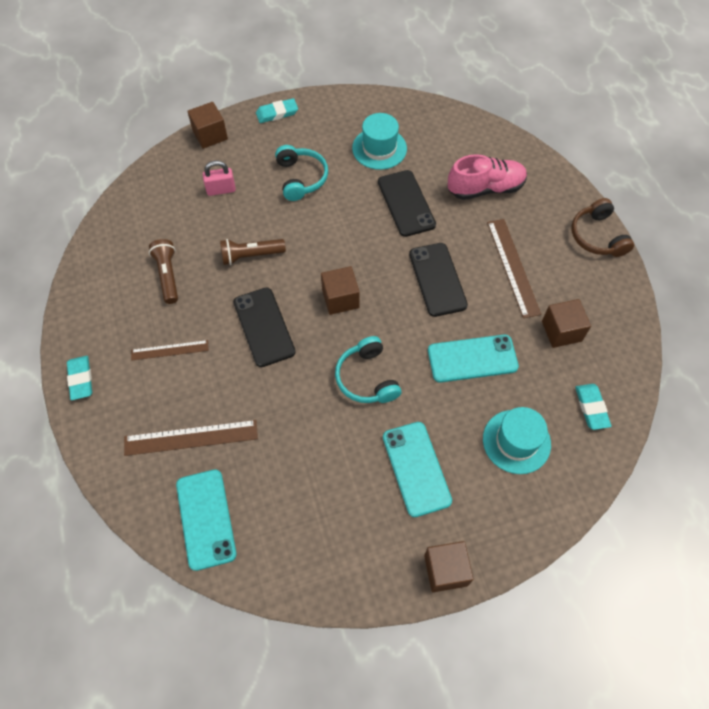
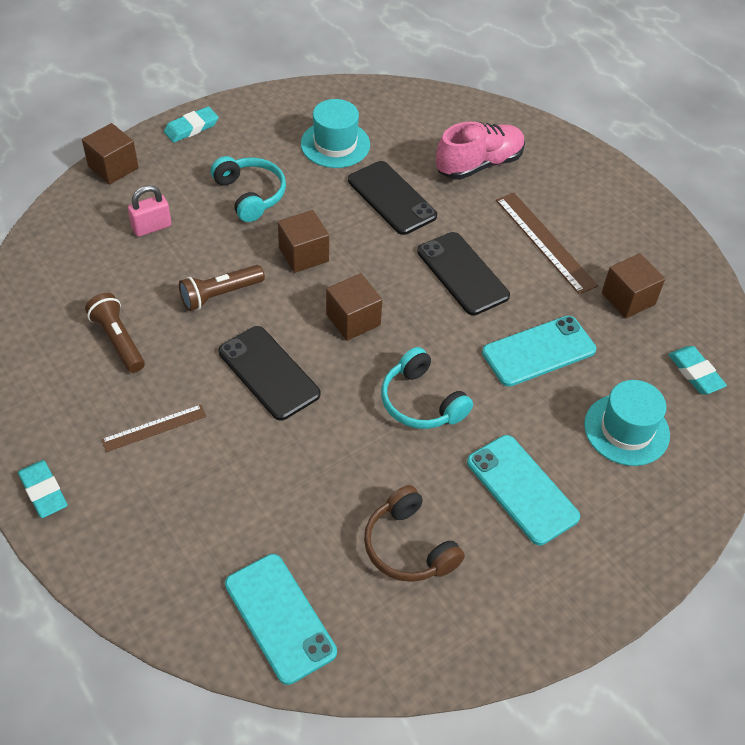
camera: 20 degrees left, 10 degrees down
(191, 437) = (222, 525): brown ruler -> none
(446, 570) = (603, 595): brown cube -> brown cube (303, 254)
(597, 236) = (626, 190): brown headphones -> brown headphones (408, 547)

